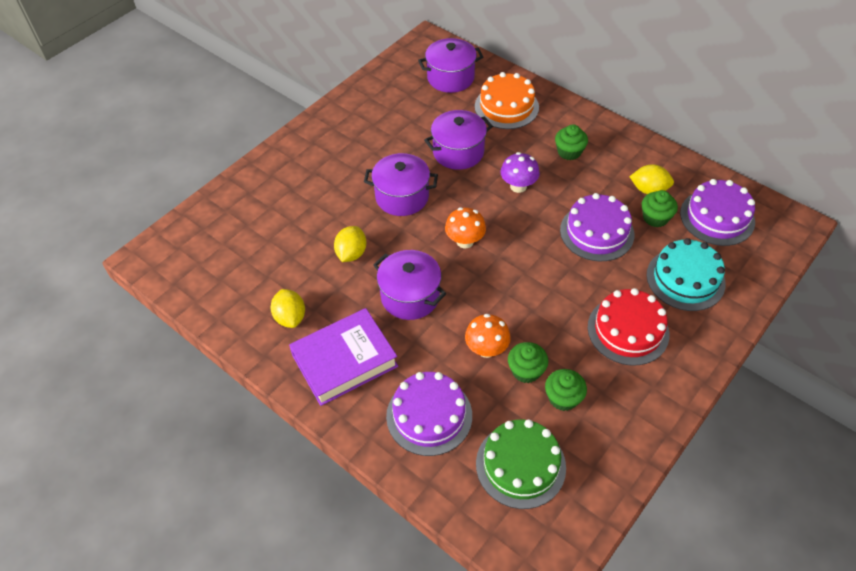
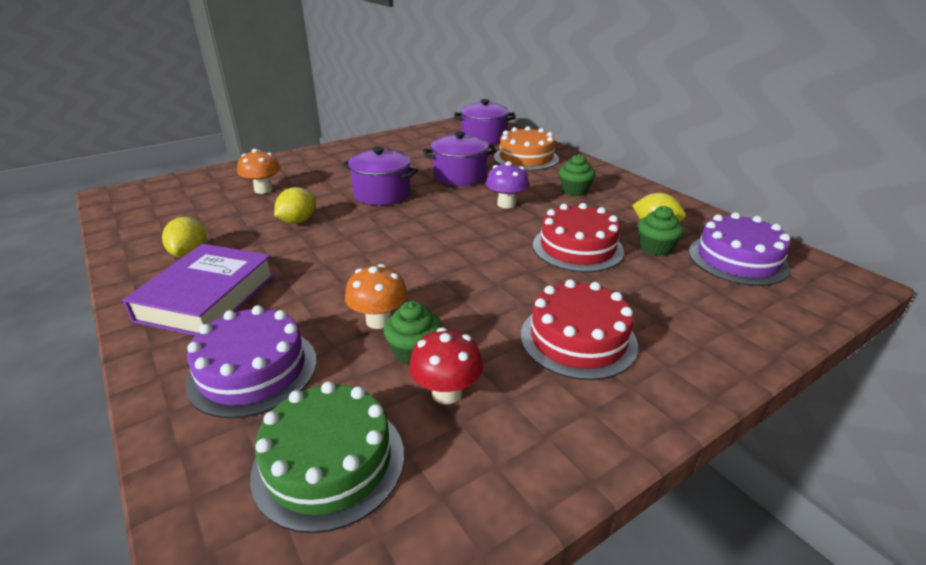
camera: 15 degrees right, 20 degrees down
(344, 360) = (207, 297): purple book -> purple book turned 60 degrees counterclockwise
(410, 296) = (328, 260): purple pot -> none
(465, 241) = (421, 231): orange mushroom -> orange mushroom (263, 190)
(563, 398) = (446, 392): green cupcake -> red mushroom
(597, 232) = (577, 248): purple cake -> red cake
(685, 279) = (679, 305): turquoise cake -> none

